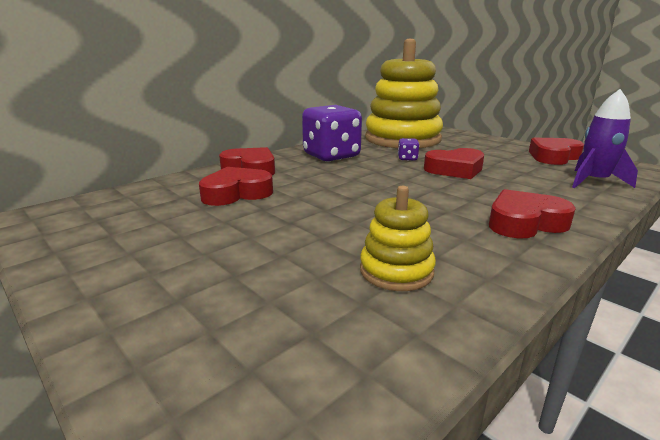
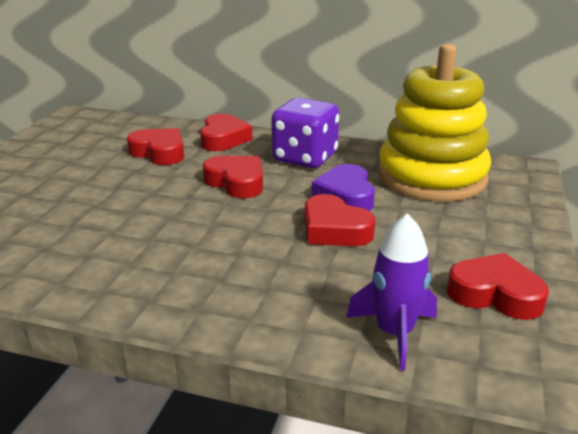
camera: 60 degrees right, 5 degrees up
(396, 271) = (53, 244): yellow stacking toy -> none
(407, 158) = (345, 196): purple dice -> purple heart
(524, 223) = (190, 289): red heart -> red heart (236, 182)

